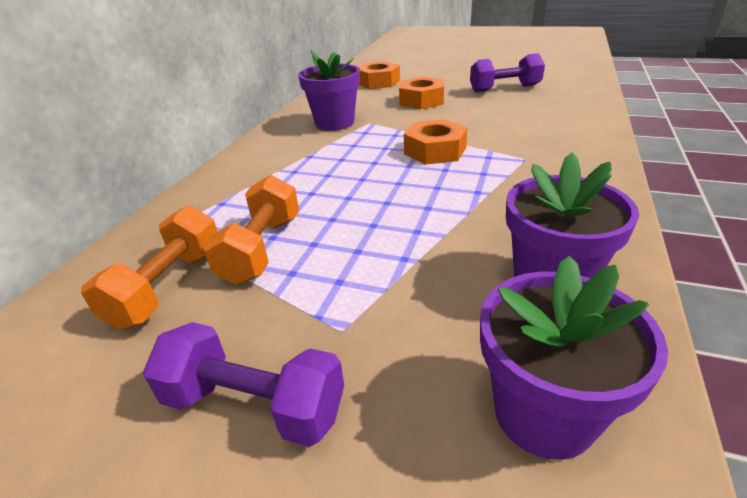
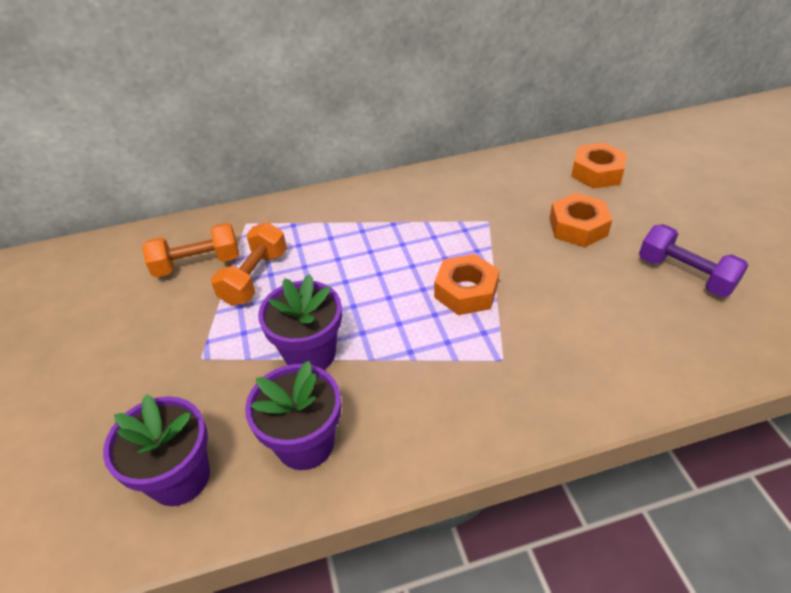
camera: 55 degrees right, 10 degrees up
(254, 405) = (133, 355): purple dumbbell -> none
(261, 249) = (255, 277): orange dumbbell -> orange dumbbell turned 45 degrees counterclockwise
(334, 123) = (467, 201): purple flower pot -> purple flower pot (310, 353)

